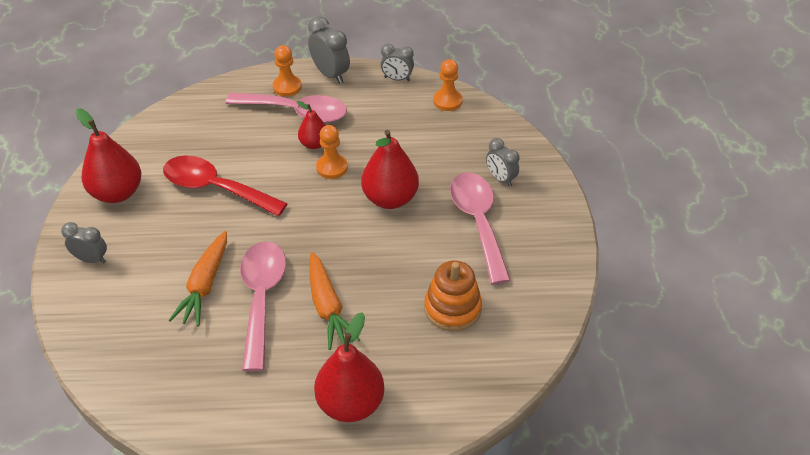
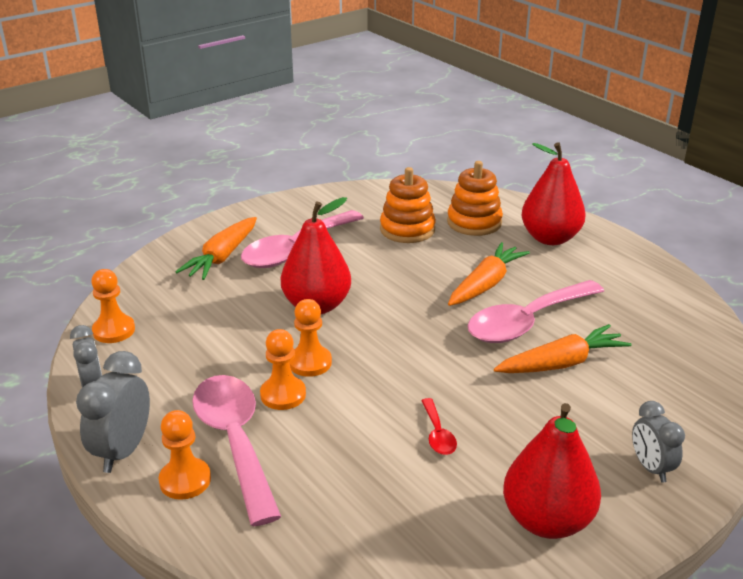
camera: 125 degrees left, 15 degrees down
(215, 188) = (438, 434): red spoon -> red spoon, size x0.43
(314, 144) = (283, 395): red pear -> orange pawn
(425, 365) = (474, 222): none -> orange stacking toy
(500, 178) = (222, 257): grey clock -> orange carrot

